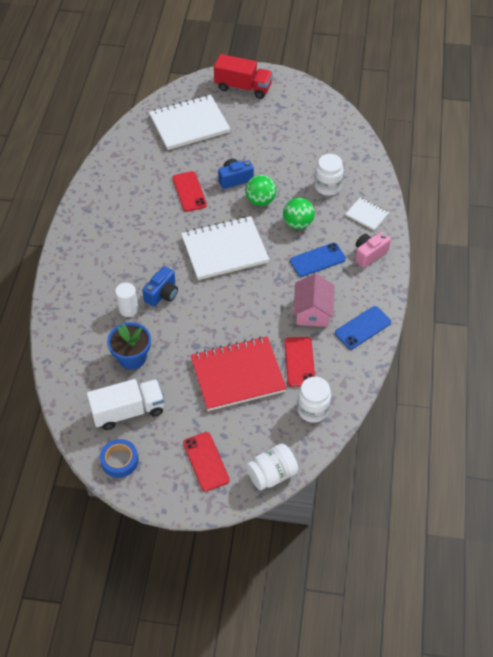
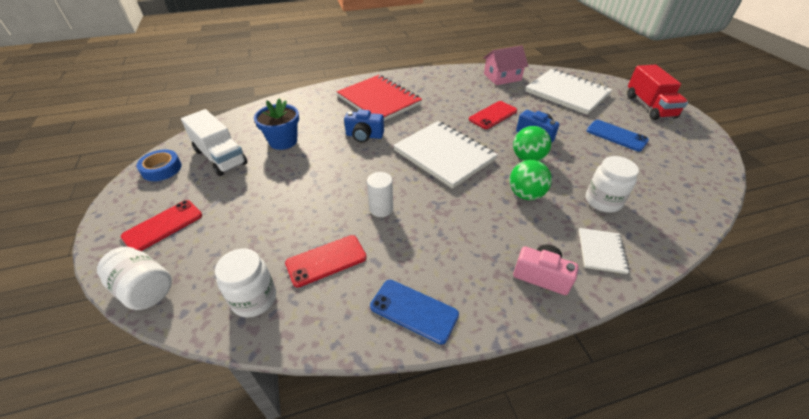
camera: 65 degrees right, 10 degrees down
(128, 309) = (336, 124): white cylinder -> white cylinder (381, 209)
(237, 375) = (287, 214): red notebook -> red notebook (379, 100)
(312, 311) = (409, 248): pink house -> pink house (502, 77)
(317, 260) = (488, 227): blue phone -> blue phone (616, 136)

